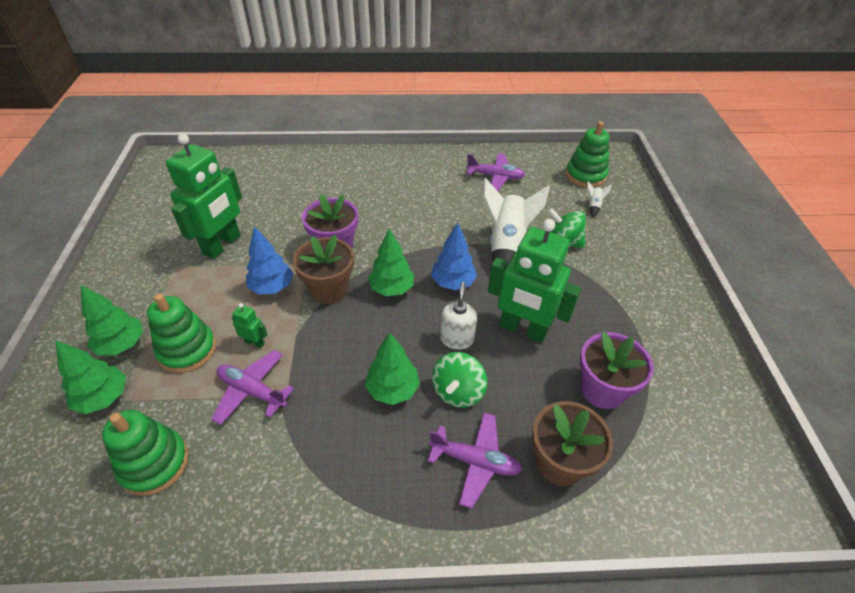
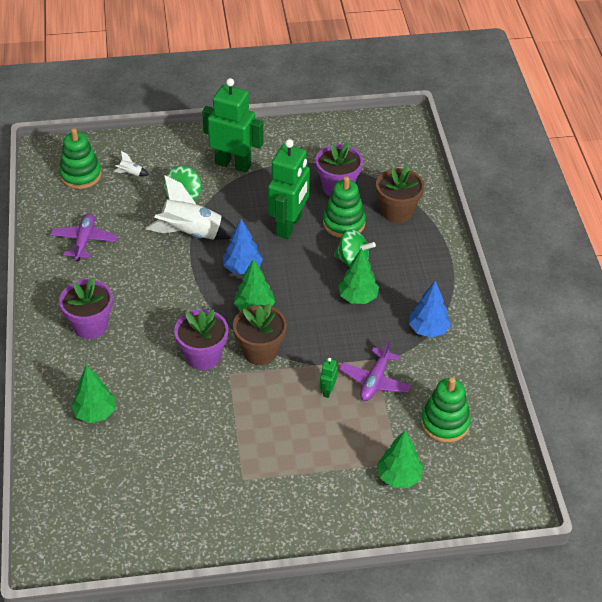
camera: 95 degrees left, 0 degrees up
(122, 345) = (345, 485): green tree -> green tree (95, 413)
(187, 350) = (342, 436): green stacking toy -> green stacking toy (344, 223)
(222, 245) = (207, 448): green robot -> green robot (233, 164)
(272, 287) = (262, 393): blue tree -> blue tree (428, 330)
(390, 180) = (90, 325): none -> purple flower pot
(457, 339) = (304, 263): white soap dispenser -> none
(475, 461) = (405, 251): purple plane -> none

